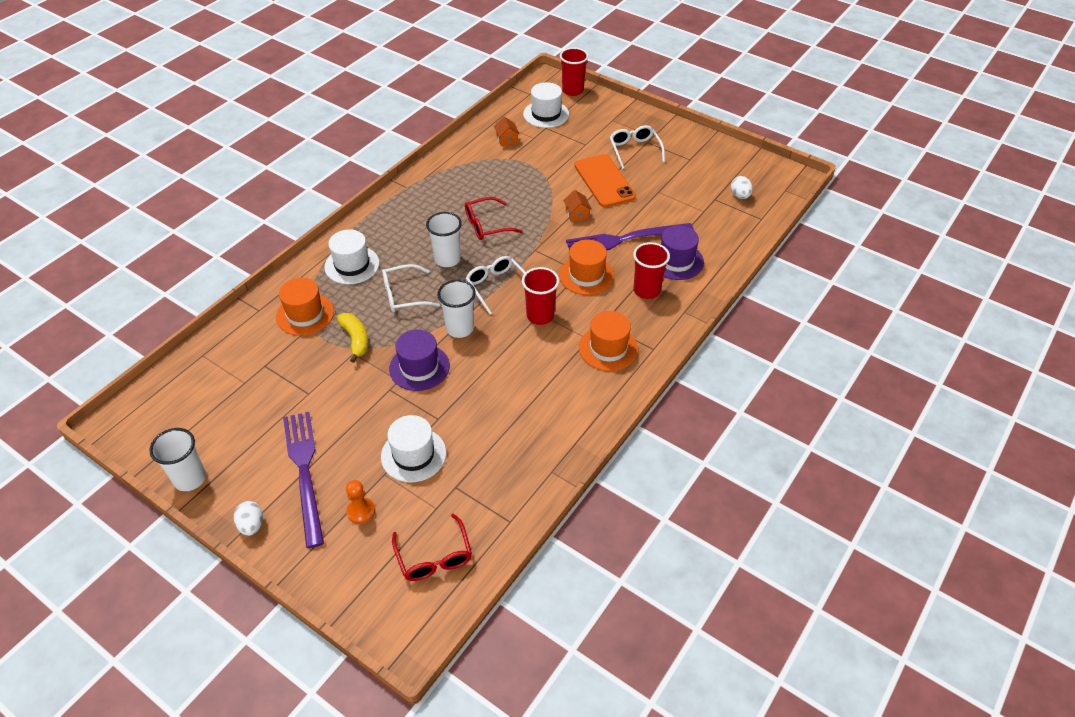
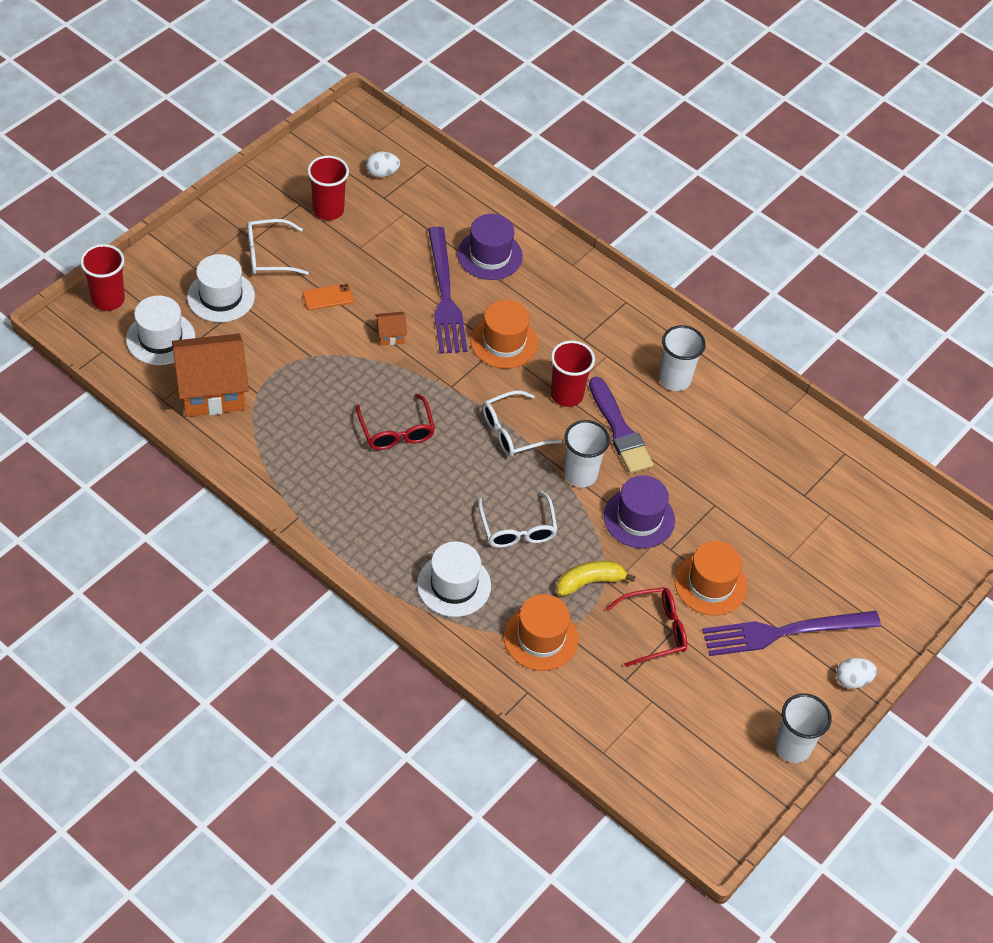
camera: 90 degrees left, 5 degrees up
(361, 511) = (834, 579): orange pawn -> none
(413, 455) = (763, 530): white hat -> white hat (221, 296)
(434, 557) = (885, 518): red glasses -> red glasses (654, 630)
(447, 259) = (457, 478): white cup -> white cup (674, 379)
(506, 139) = (212, 390): orange house -> orange house, size x2.34
(509, 351) = (619, 430): none -> purple brush
(604, 181) = (328, 297): orange phone -> orange phone, size x0.49
(608, 348) = (622, 340): orange hat -> orange hat (710, 584)
(646, 290) = (535, 291): red cup -> red cup (328, 210)

